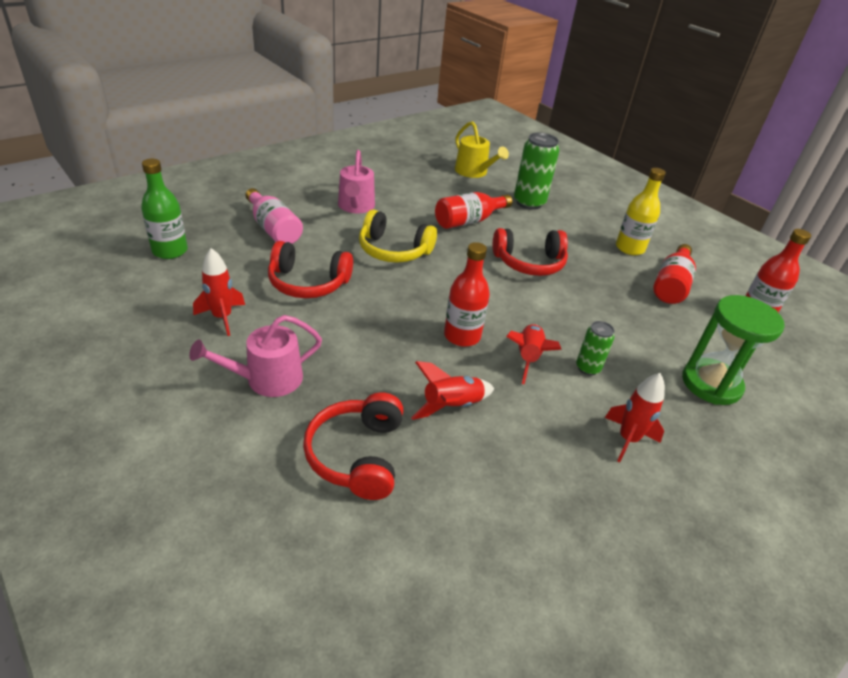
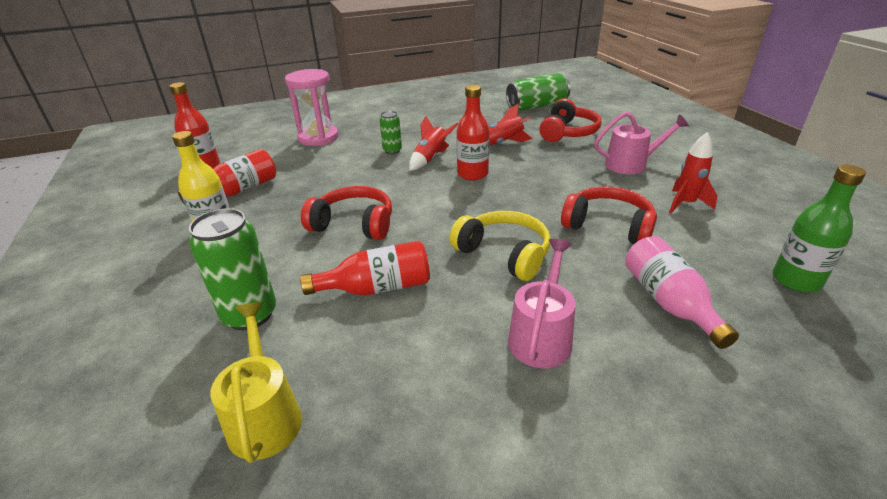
camera: 155 degrees left, 5 degrees down
(433, 563) = (537, 106): none -> green can
(627, 439) = (406, 125): red rocket -> none
(711, 384) = (318, 137): green hourglass -> pink hourglass

